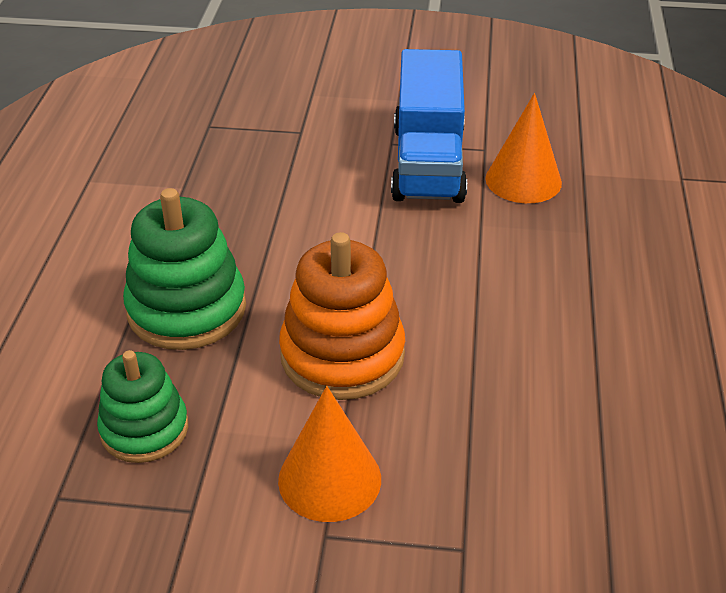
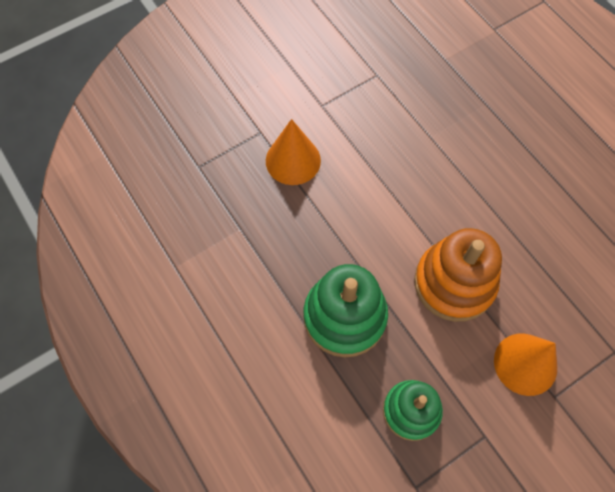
camera: 40 degrees left, 25 degrees up
(428, 163) = (358, 108): blue truck -> none
(523, 180) = (420, 86): orange cone -> orange cone (293, 160)

